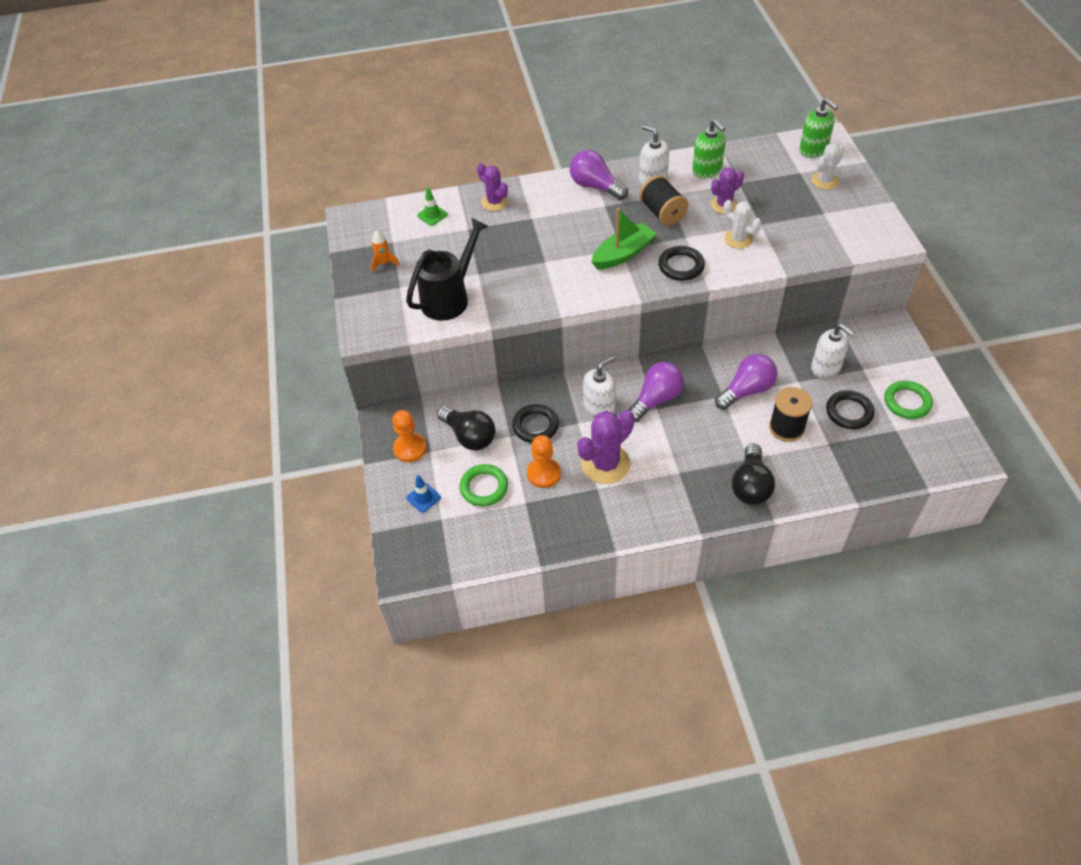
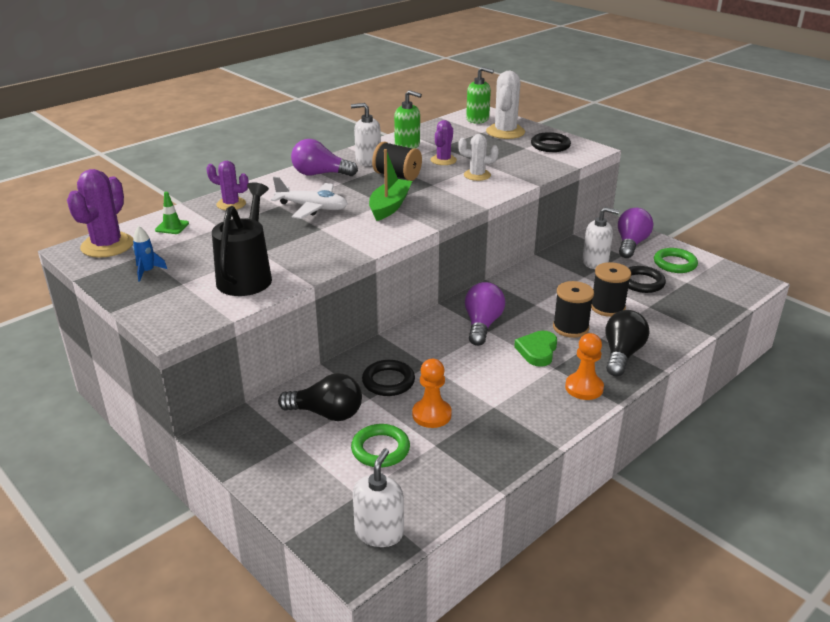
camera: 35 degrees left, 20 degrees down
(384, 263) = (148, 272): orange rocket -> blue rocket
(410, 448) = (268, 447): orange pawn -> orange pawn (584, 388)
(423, 498) = (321, 484): blue traffic cone -> none
(556, 231) = (312, 208): none -> white plane
(599, 407) = (436, 347): white soap dispenser -> white soap dispenser (379, 532)
(605, 464) = (483, 385): purple cactus -> purple cactus (107, 245)
(679, 449) = (537, 351): none -> green heart
(681, 266) = (448, 201): black ring -> black ring (550, 145)
(731, 436) = (570, 327): none -> black spool
(746, 391) = (551, 295): purple light bulb -> purple light bulb (631, 244)
(750, 485) = (622, 354): black light bulb -> black light bulb turned 135 degrees counterclockwise
(825, 181) = (505, 132): white cactus -> white cactus, size x1.60

